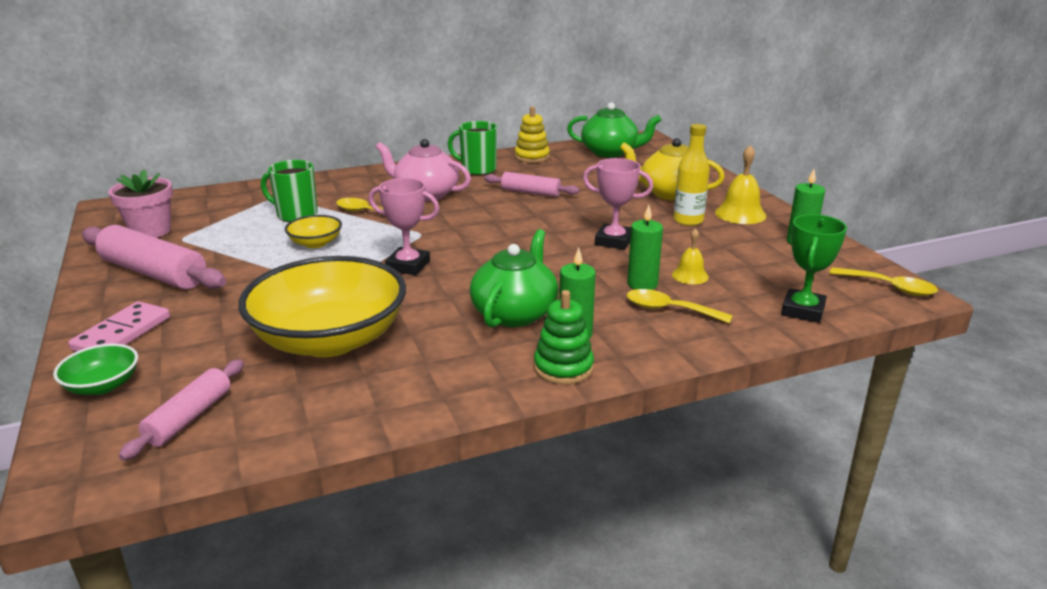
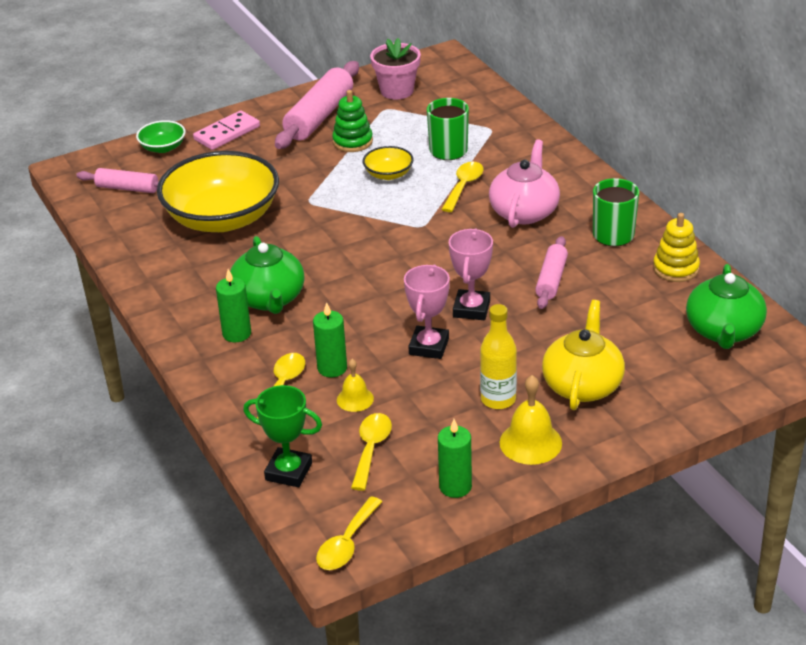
camera: 85 degrees right, 10 degrees up
(122, 333) = (227, 133): pink domino -> pink domino turned 60 degrees counterclockwise
(408, 266) = (351, 230): pink trophy -> pink trophy (471, 309)
(515, 313) = (269, 299): green teapot -> green teapot turned 60 degrees clockwise
(563, 368) = (185, 331): green stacking toy -> green stacking toy (352, 141)
(760, 272) = (371, 449): none -> yellow spoon

